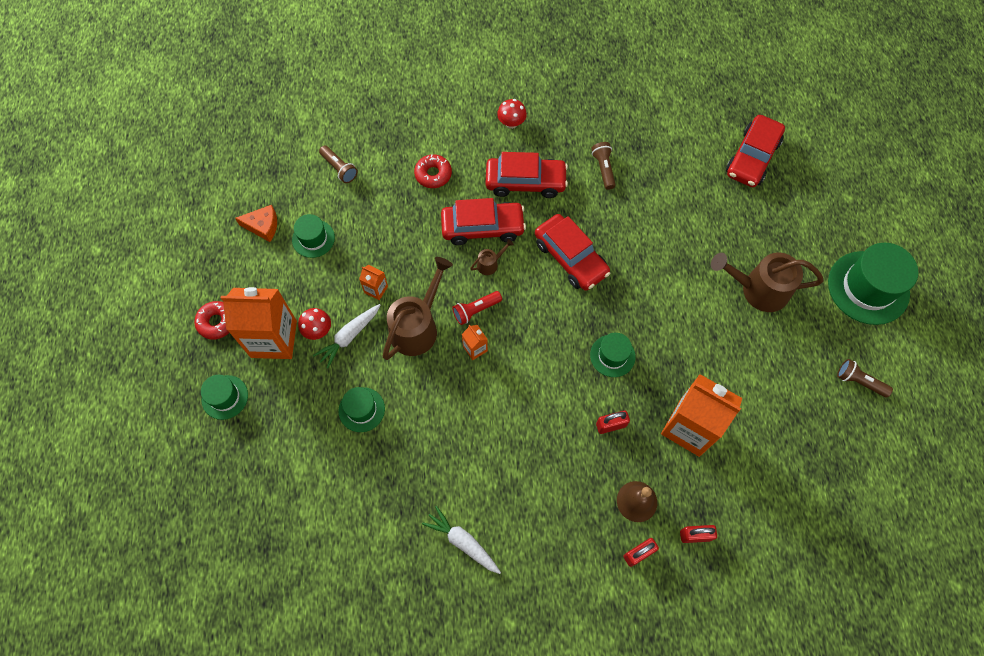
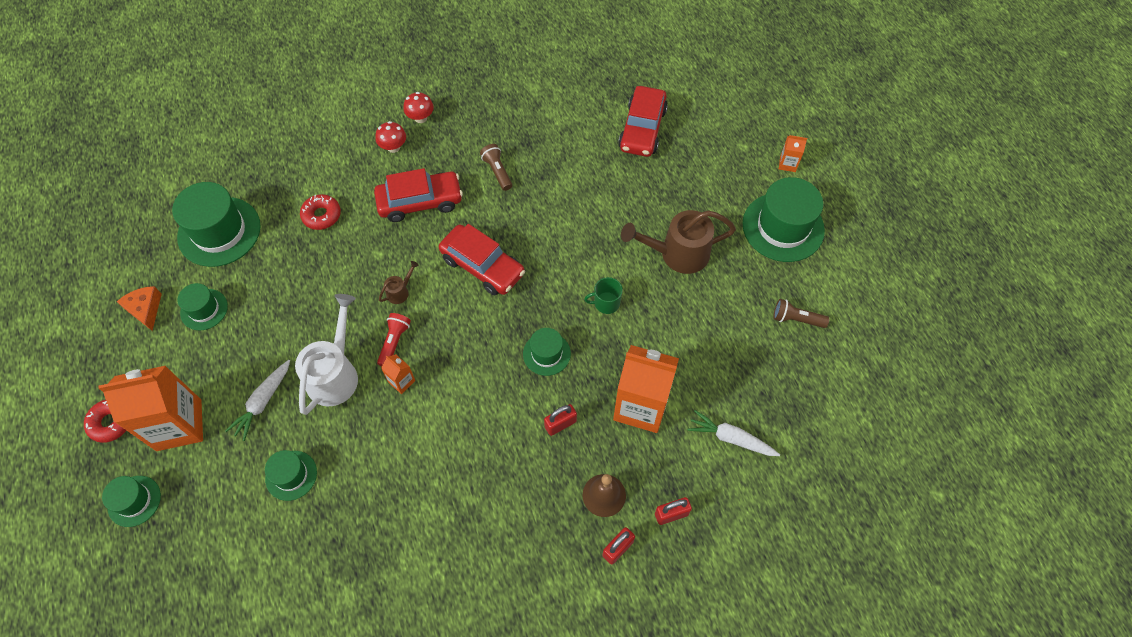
camera: 15 degrees left, 5 degrees down
(263, 226) = (145, 309): orange cheese -> orange cheese turned 105 degrees counterclockwise
(318, 330) = (226, 403): red mushroom -> red mushroom (420, 118)
(339, 168) = (219, 231): brown flashlight -> green hat
(376, 289) = (283, 346): orange carton -> orange carton (787, 164)
(417, 326) = (335, 373): brown watering can -> white watering can
(463, 542) = (429, 587): white carrot -> white carrot (731, 438)
(475, 310) = (394, 342): red flashlight -> red flashlight turned 150 degrees clockwise
(482, 227) = (385, 257): red car -> none
(678, 321) = (606, 303): none -> green mug

